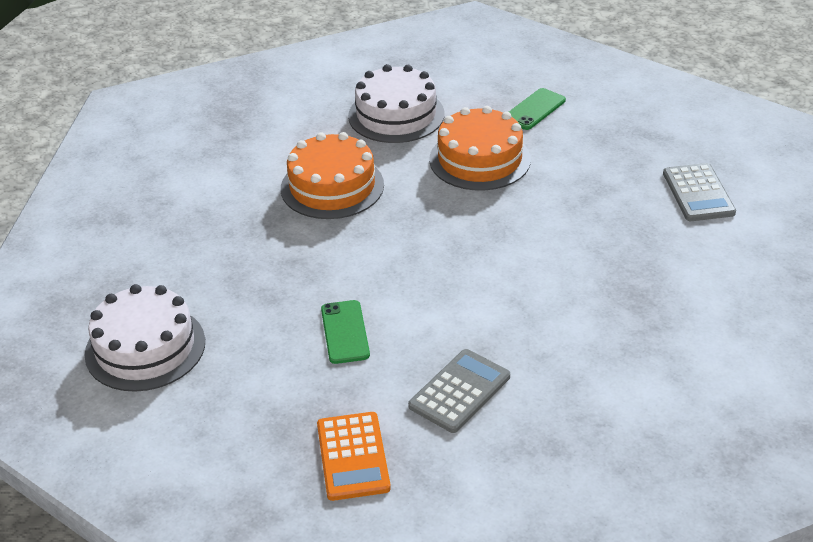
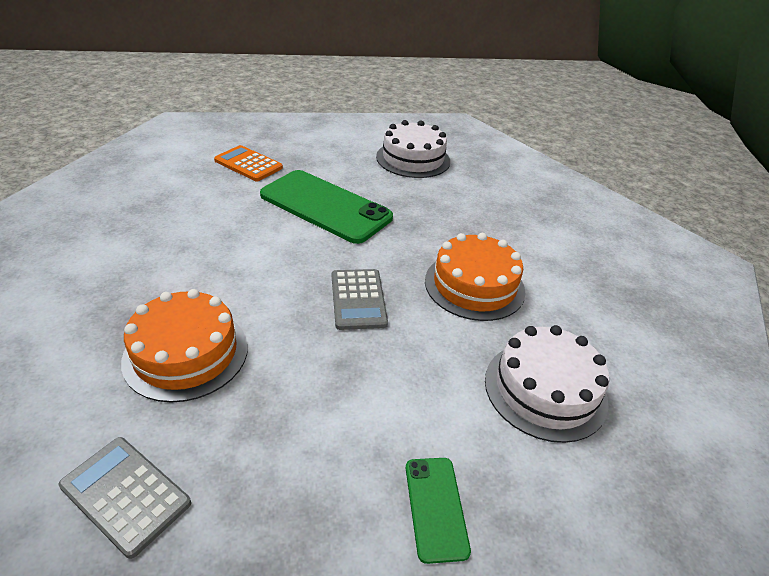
camera: 130 degrees right, 0 degrees up
(345, 332) = (325, 206): green phone -> green phone, size x2.13
(459, 391) = (220, 209): grey calculator -> grey calculator (358, 299)
(480, 159) = (404, 385): orange cake -> orange cake (186, 353)

